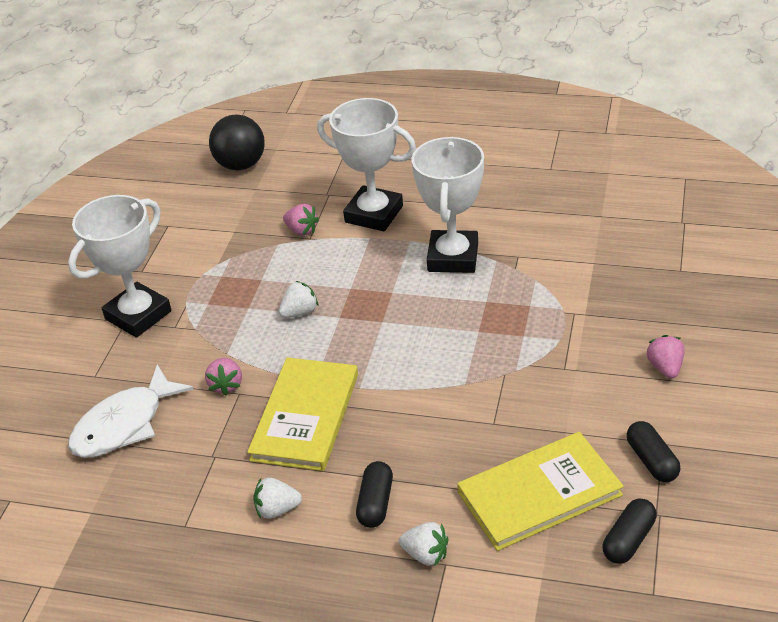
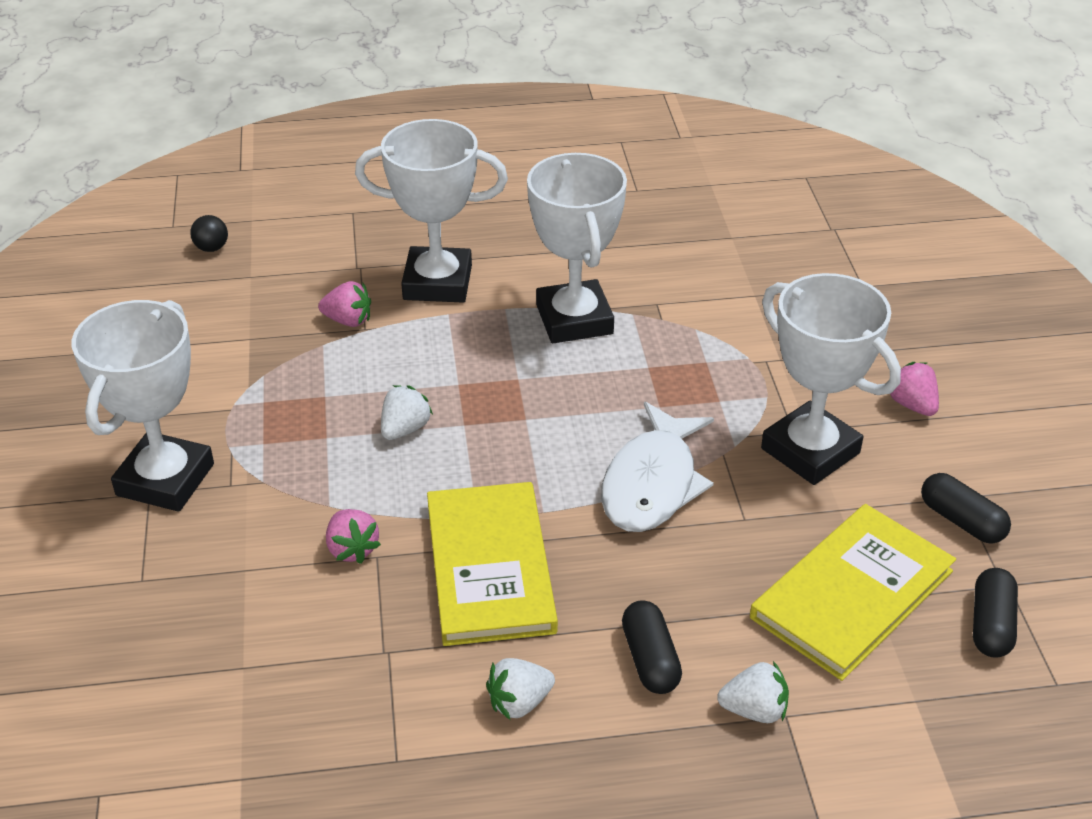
camera: 25 degrees left, 0 degrees up
(124, 424) = (226, 638): white fish -> white fish (652, 483)
(241, 165) = (212, 248): black ball -> black ball, size x0.46
(568, 385) = (810, 451): none -> white trophy

